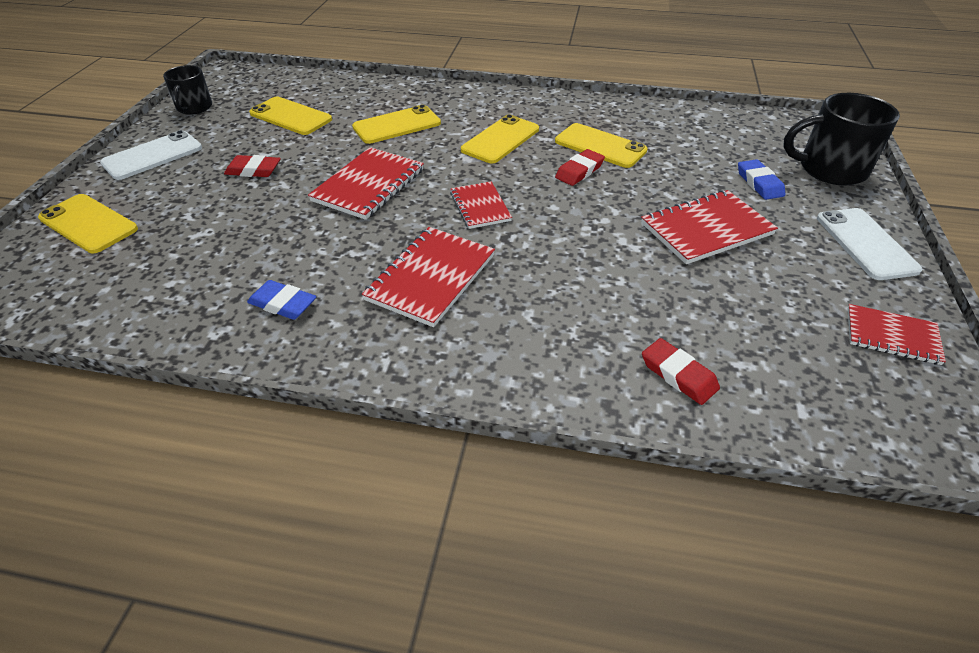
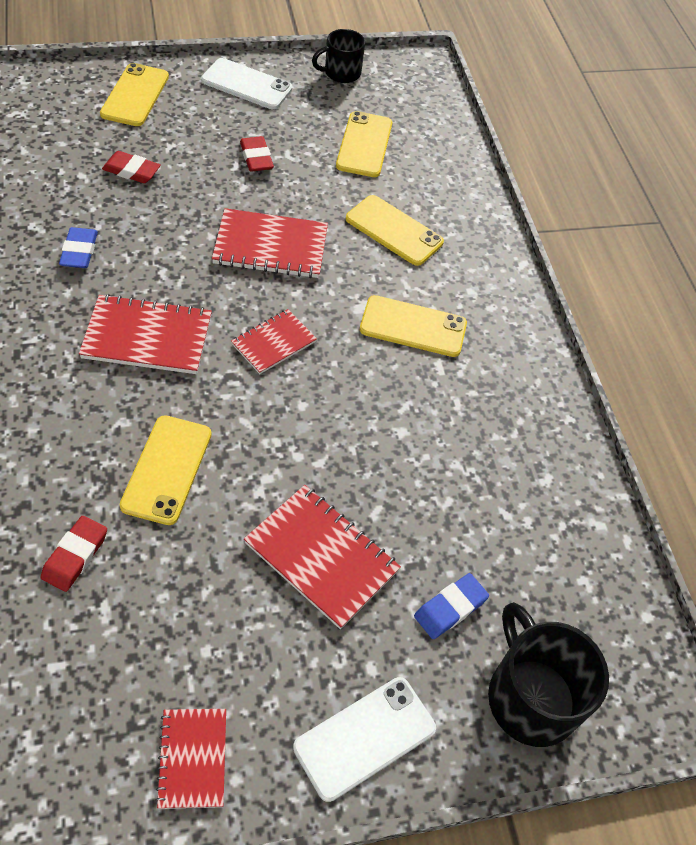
camera: 60 degrees right, 10 degrees up
(579, 171) = (383, 414): red eraser -> red eraser (131, 171)
(600, 146) = (451, 424): yellow phone -> yellow phone (167, 469)

